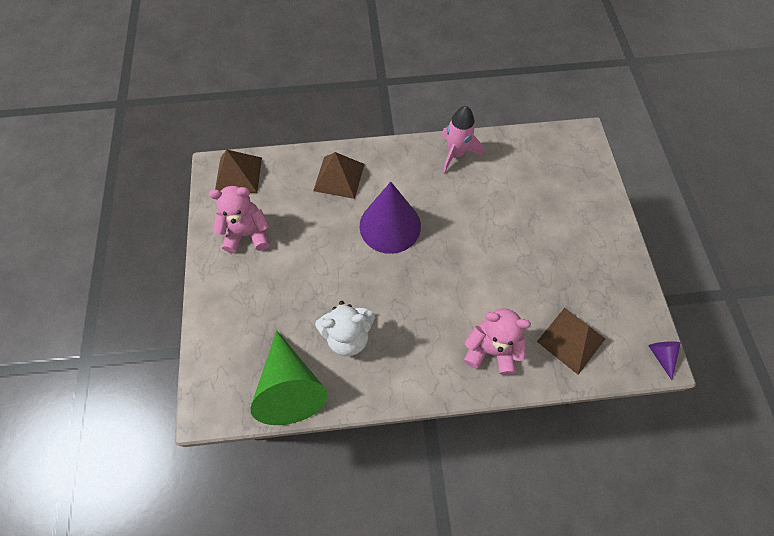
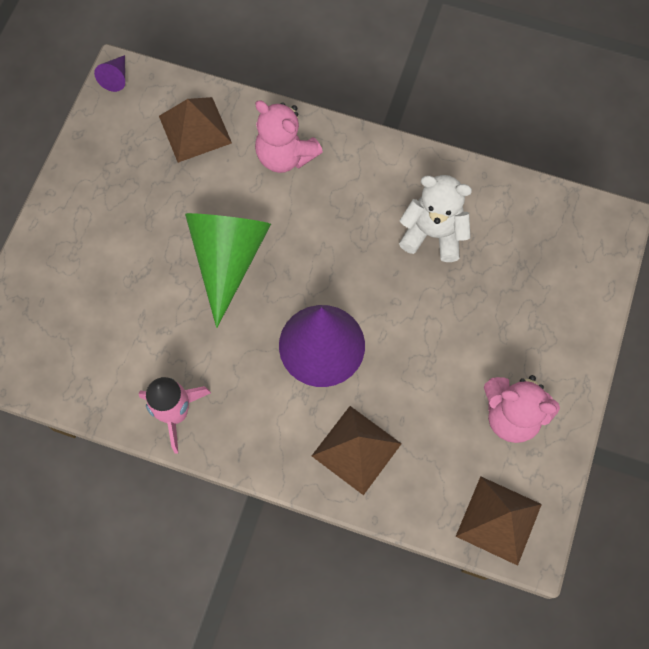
camera: 155 degrees left, 5 degrees up
(290, 387) = (516, 208): green cone -> green cone (228, 259)

